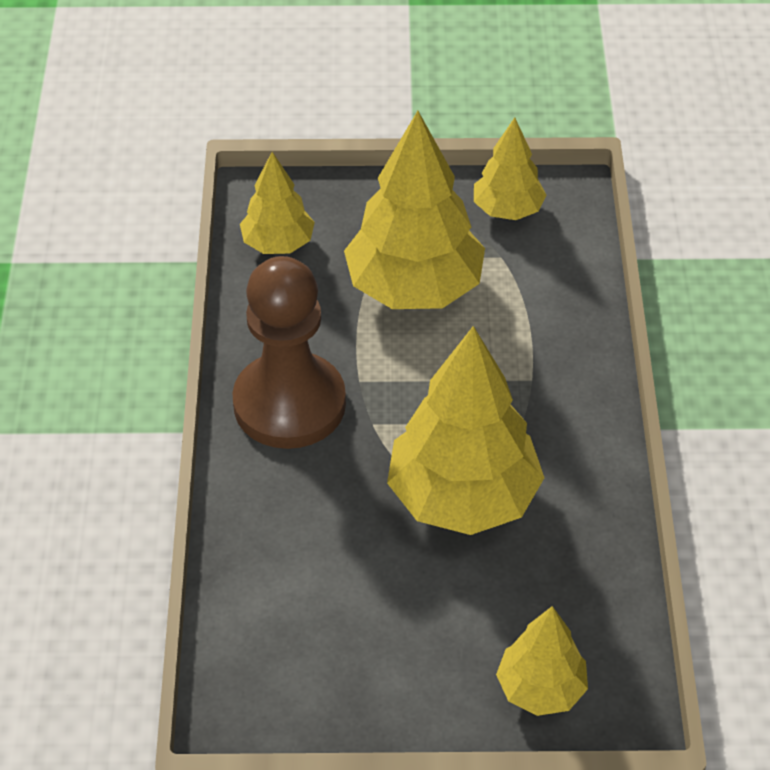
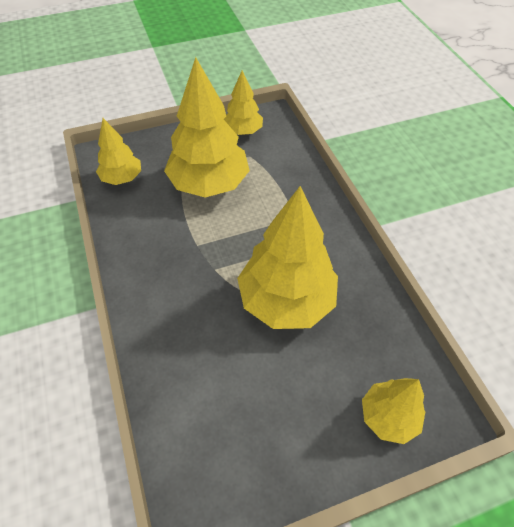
camera: 20 degrees left, 5 degrees up
(289, 404) = (159, 271): brown pawn -> none

